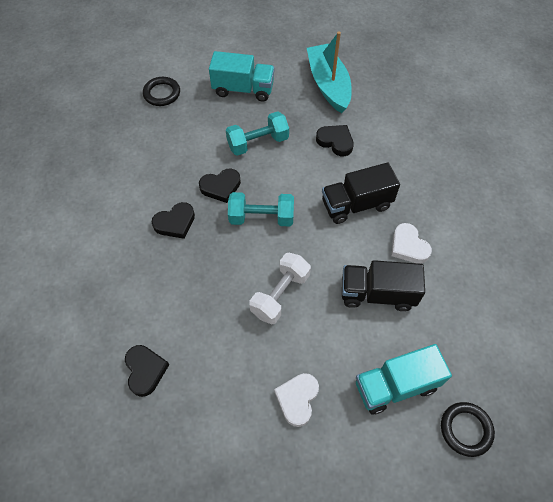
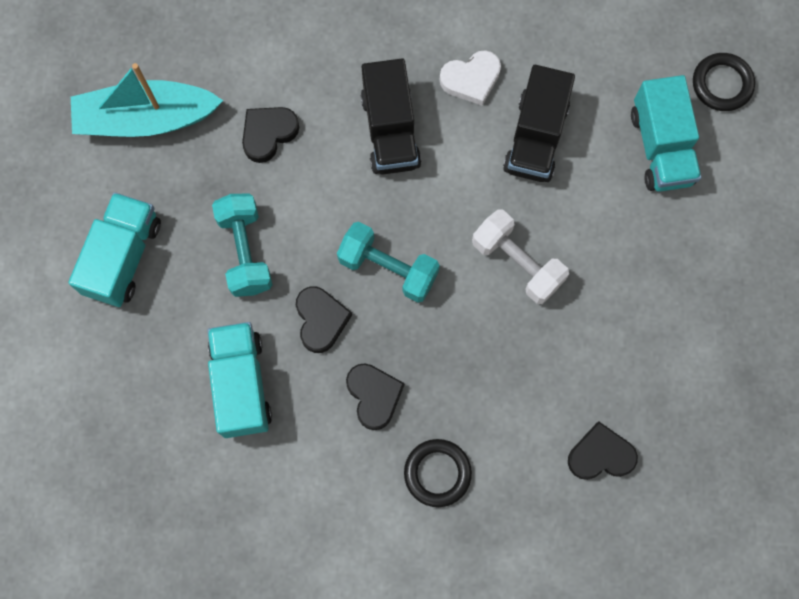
camera: 80 degrees left, 15 degrees up
(162, 93) = (100, 396): black ring -> black ring (437, 473)
(175, 154) = (241, 384): none -> turquoise truck
(261, 218) = (388, 268): turquoise dumbbell -> turquoise dumbbell turned 75 degrees counterclockwise
(297, 399) = (663, 267): white heart -> none

